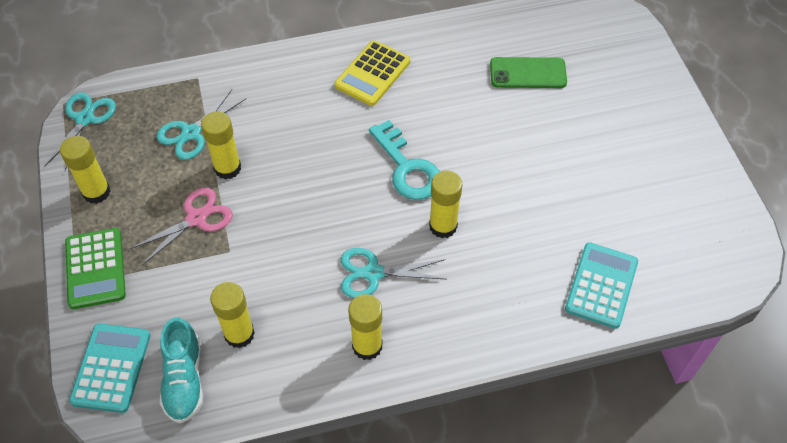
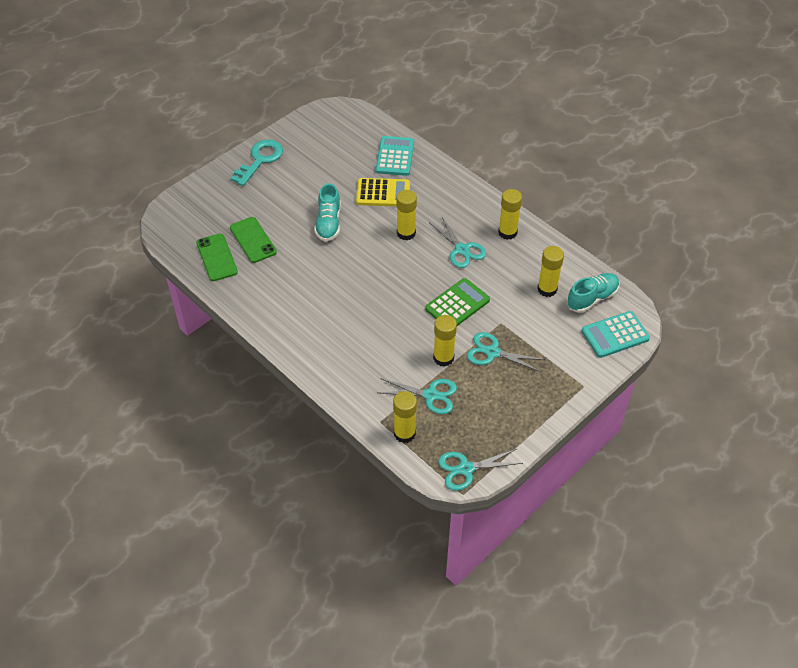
camera: 120 degrees left, 5 degrees down
(95, 269) = (567, 383): green calculator -> green calculator (457, 304)
(96, 192) = (516, 420): yellow glue stick -> yellow glue stick (404, 433)
(196, 218) = (492, 352): pink scissors -> turquoise scissors
(372, 74) = (307, 320): yellow calculator -> yellow calculator (383, 193)
(407, 168) = (375, 267): turquoise key -> turquoise key (260, 160)
(511, 154) = (328, 223): none -> turquoise shoe
(519, 34) = (216, 257): none -> green phone
(601, 285) = (395, 156): turquoise calculator -> turquoise calculator turned 105 degrees clockwise

